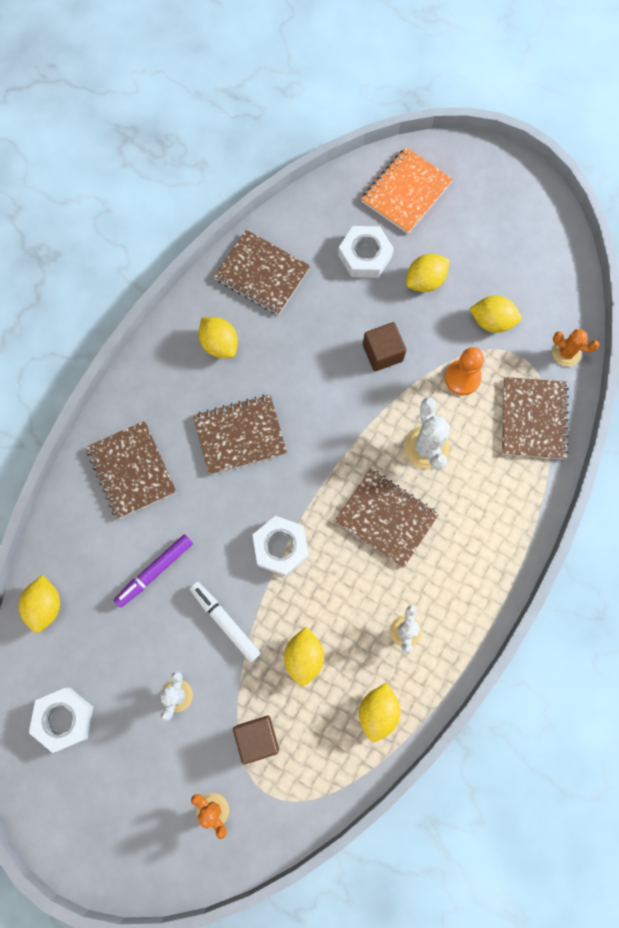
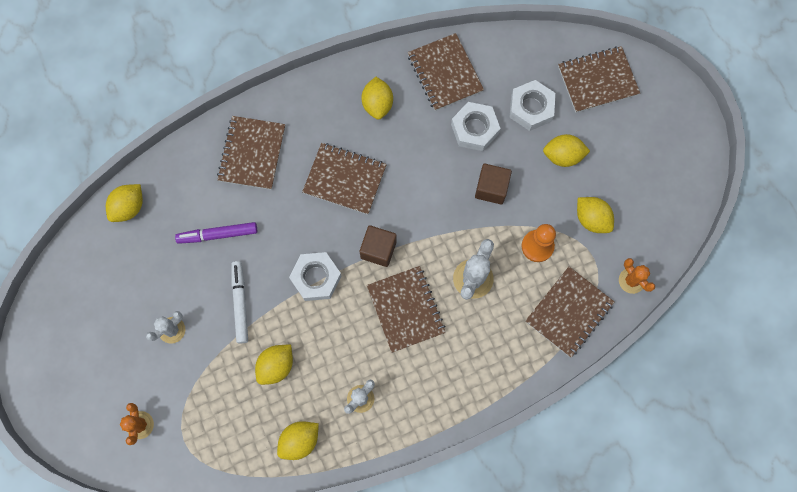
camera: 35 degrees right, 0 degrees up
(64, 719) = (87, 292): white nut -> white nut (474, 129)
(257, 738) = (204, 398): brown cube -> brown cube (378, 249)
(406, 192) = (597, 80): orange notebook -> brown notebook

